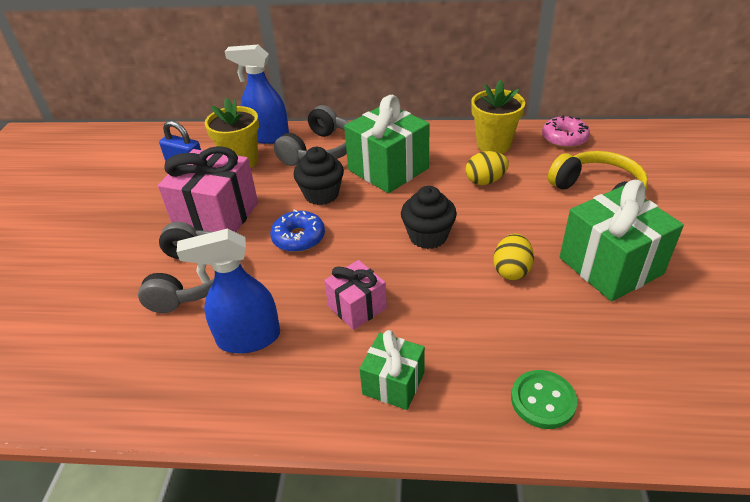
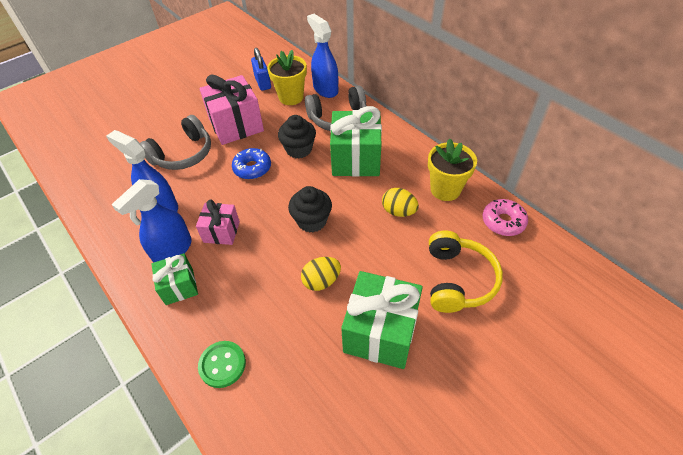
camera: 45 degrees right, 10 degrees up
(332, 363) = (172, 251): none -> blue spray bottle

